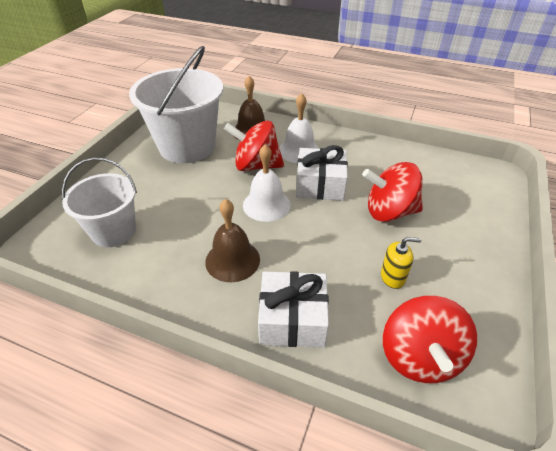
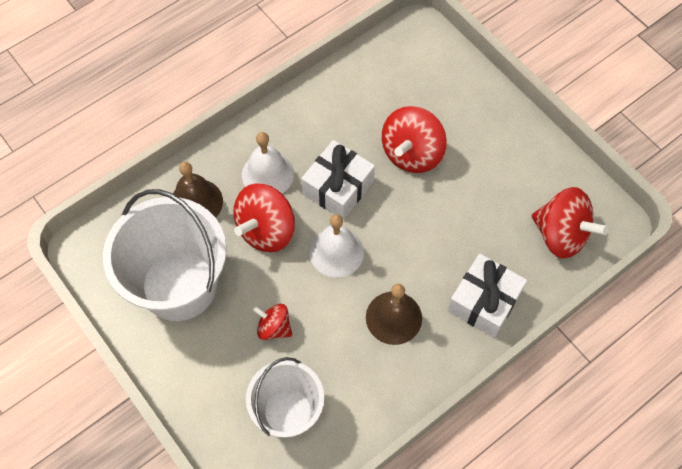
camera: 60 degrees left, 20 degrees up
(181, 197) = (274, 327): none -> red spinning top
(393, 277) = (484, 203): yellow soap dispenser -> none

